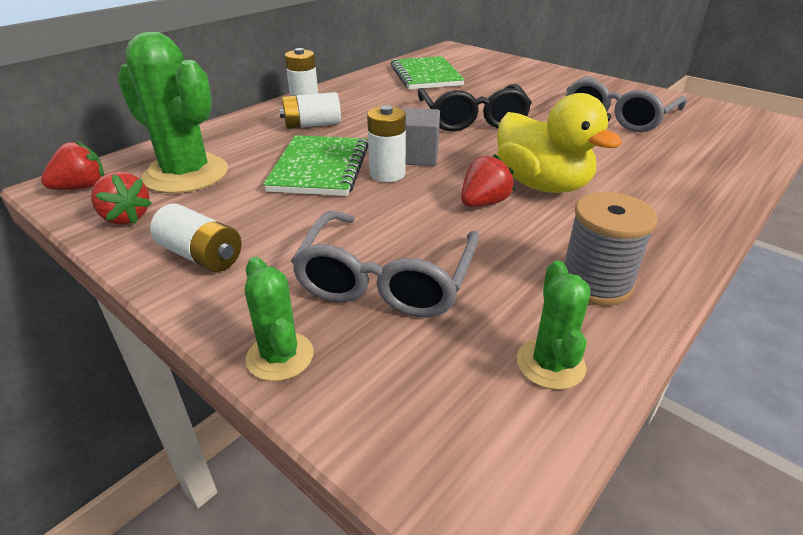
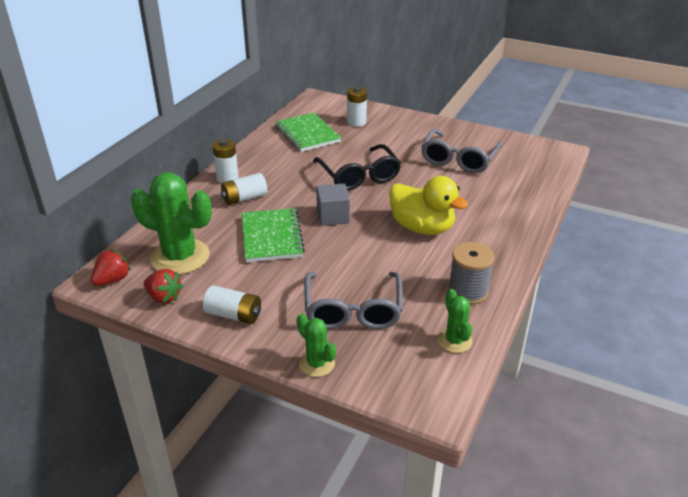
camera: 15 degrees left, 0 degrees up
(387, 174) = (320, 235): white battery -> white battery (356, 122)
(483, 203) = (390, 248): red strawberry -> none

